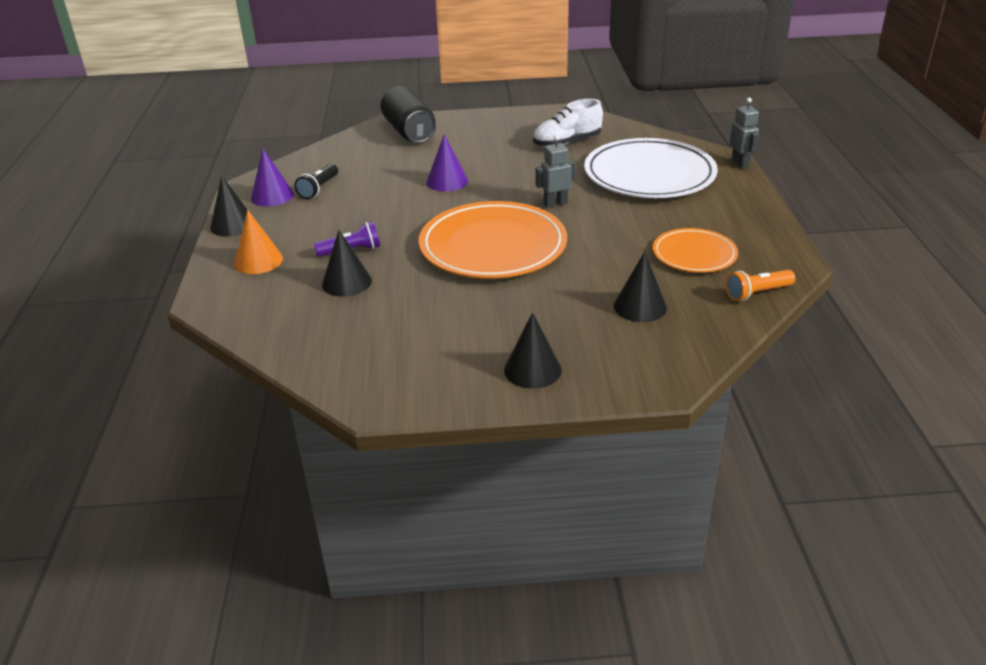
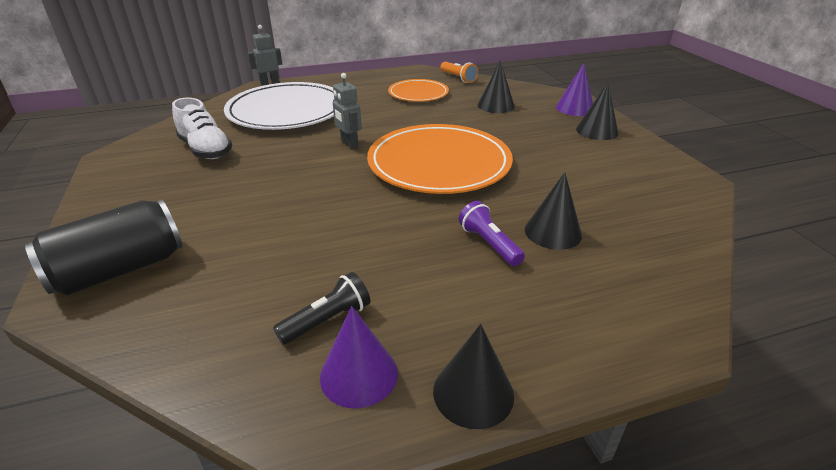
camera: 105 degrees left, 0 degrees up
(258, 261) = (556, 319): orange cone -> none
(318, 189) = (328, 320): black flashlight -> black flashlight turned 45 degrees counterclockwise
(447, 181) = (301, 208): purple cone -> purple cone (575, 108)

